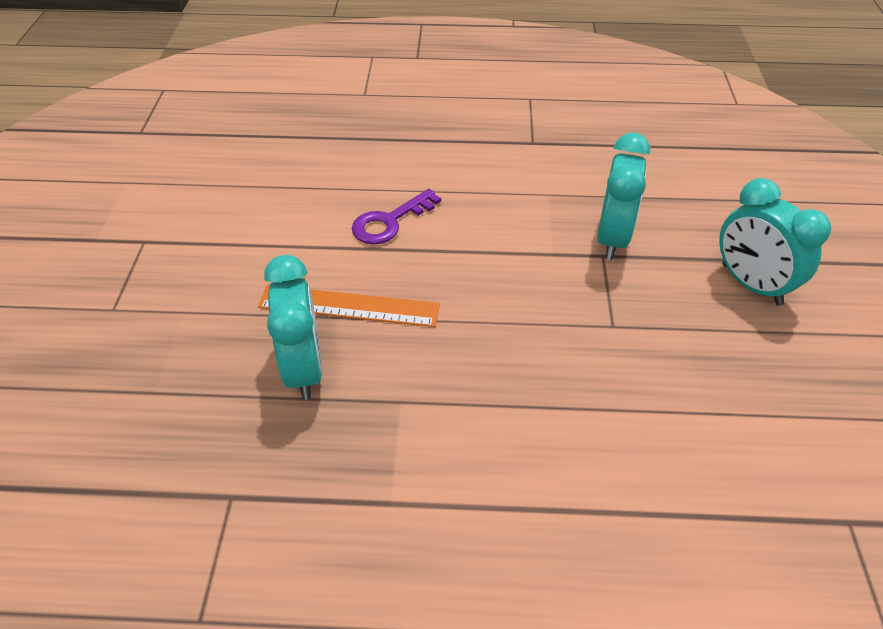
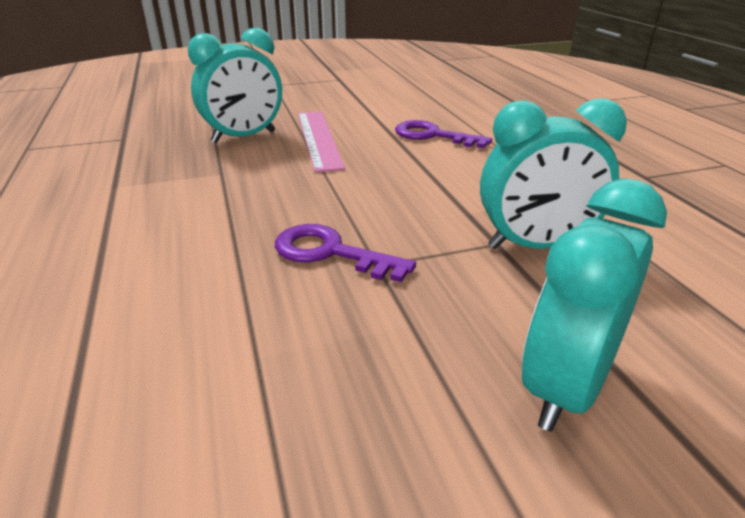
camera: 70 degrees right, 15 degrees down
(349, 306) = (319, 139): orange ruler -> pink ruler
(590, 348) = (330, 253): none -> purple key

